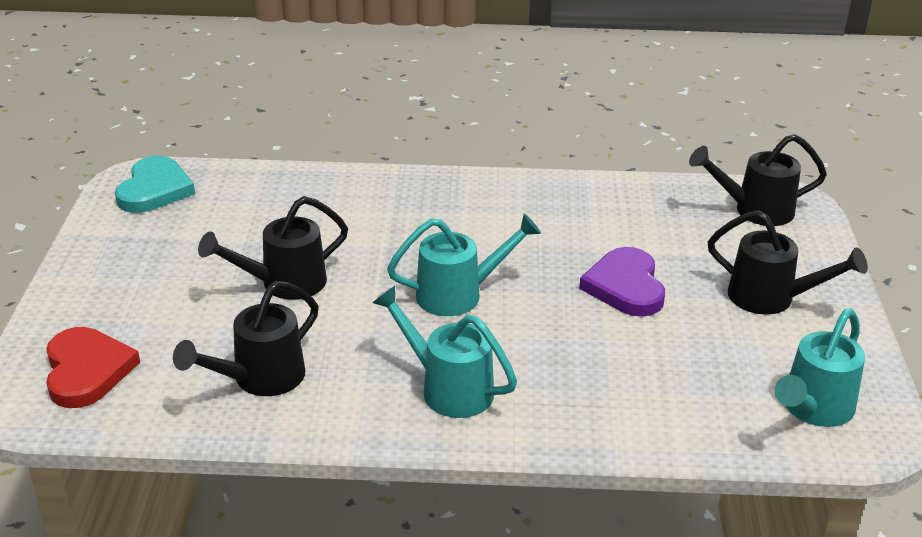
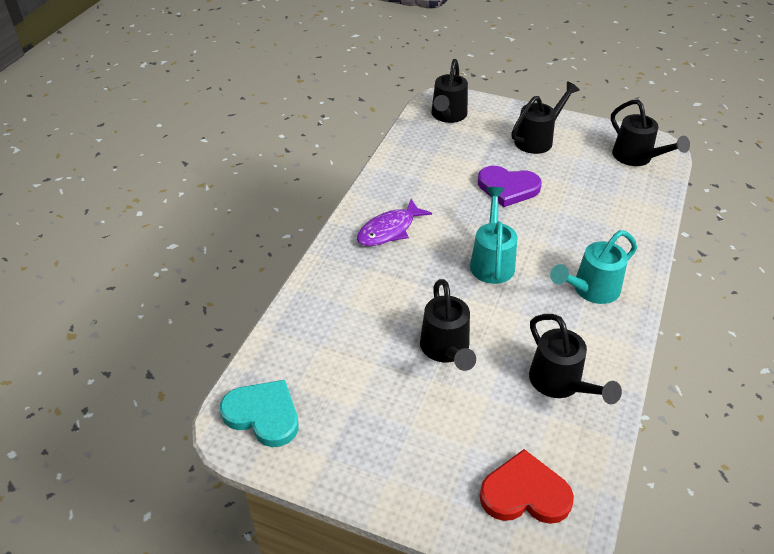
camera: 70 degrees left, 10 degrees up
(471, 208) = (389, 230): none -> purple fish
(813, 409) = (636, 157): turquoise watering can -> black watering can

